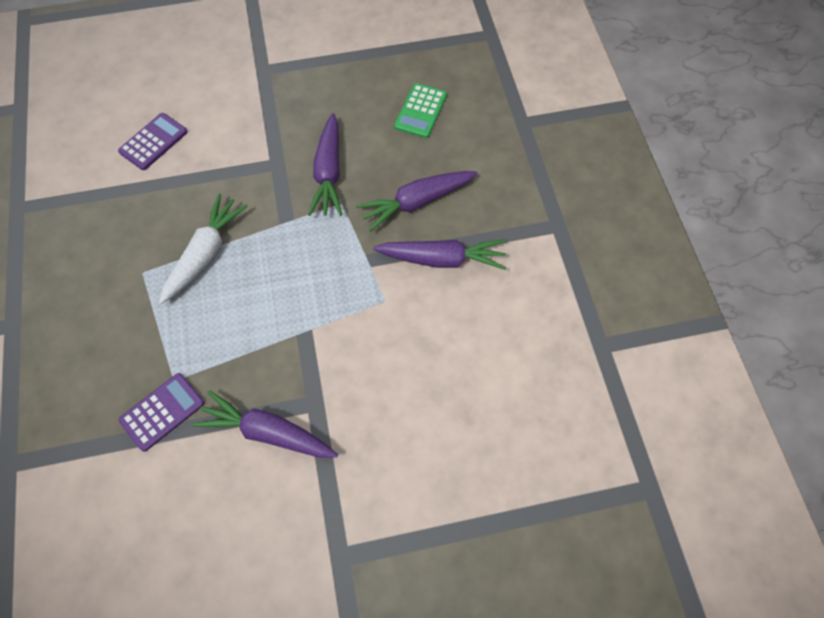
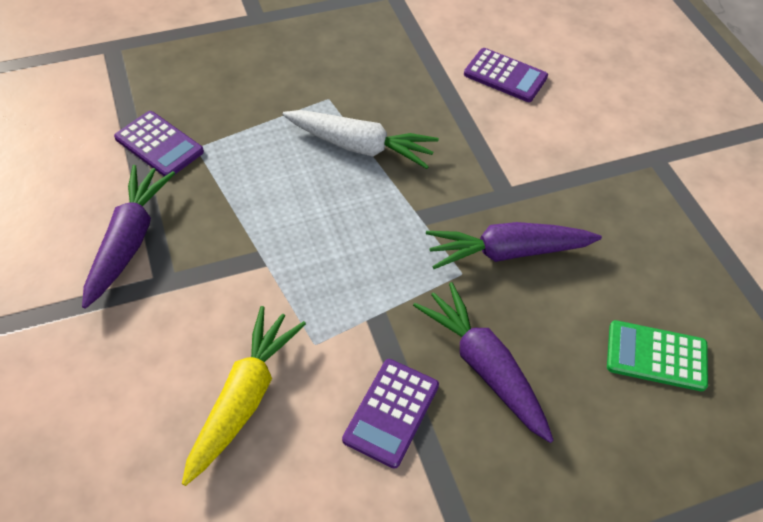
camera: 80 degrees right, 10 degrees down
(422, 347) = (244, 398): none -> yellow carrot
(443, 259) = (391, 412): purple carrot -> purple calculator

